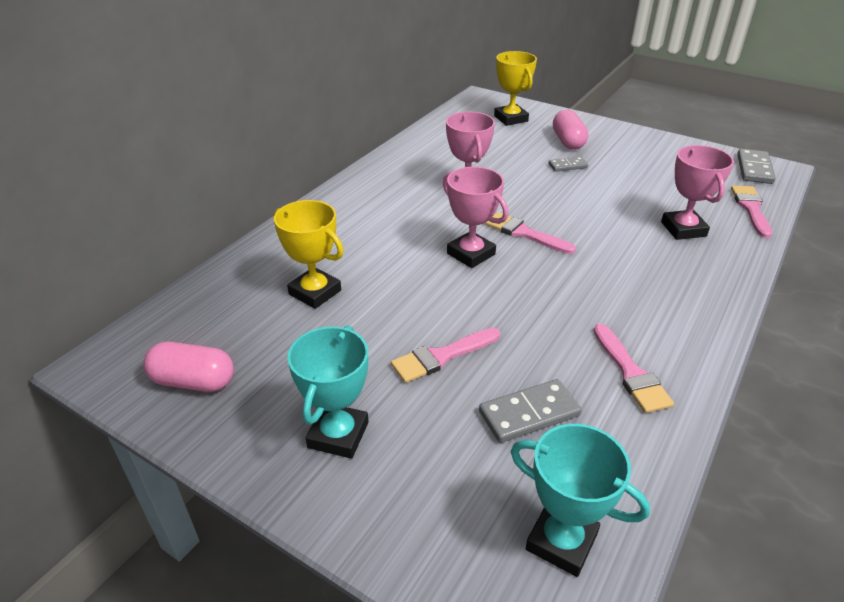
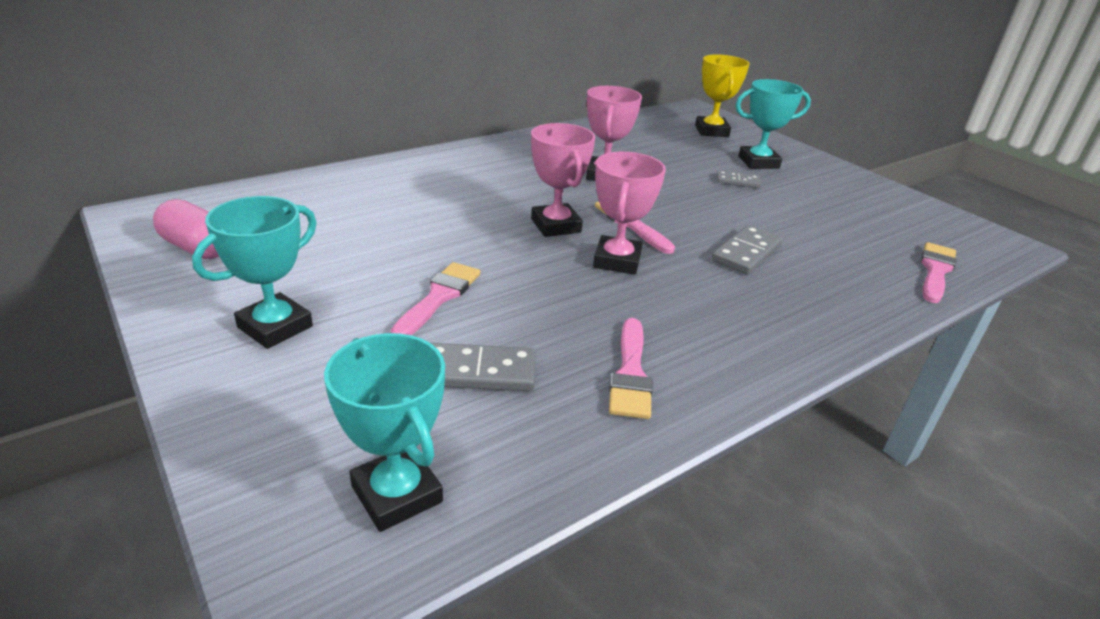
camera: 20 degrees right, 5 degrees down
(315, 292) = (372, 214): yellow trophy -> none
(441, 356) = (439, 297): pink brush -> pink brush turned 120 degrees clockwise
(568, 141) = (758, 162): pink capsule -> turquoise trophy
(683, 229) = (825, 267): pink trophy -> pink trophy (617, 261)
(754, 169) = (976, 236): grey domino -> grey domino (746, 253)

